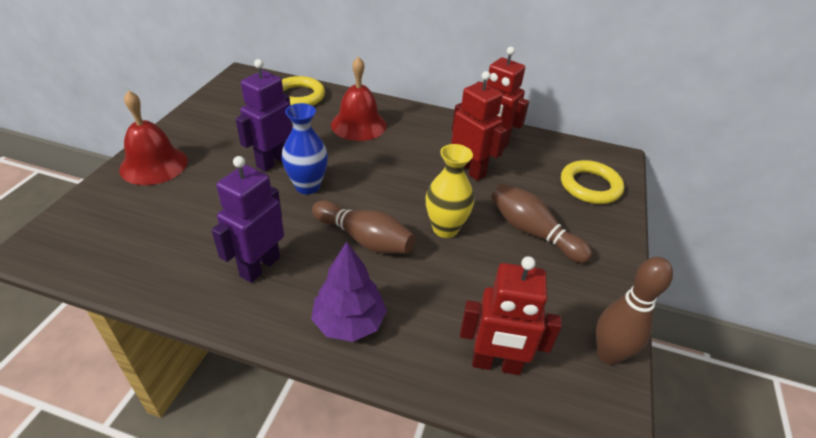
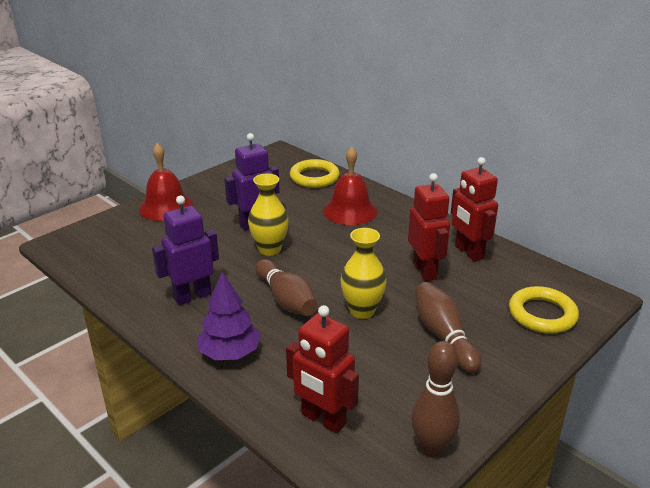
camera: 30 degrees right, 10 degrees down
(307, 186) = (269, 249): blue vase -> yellow vase

